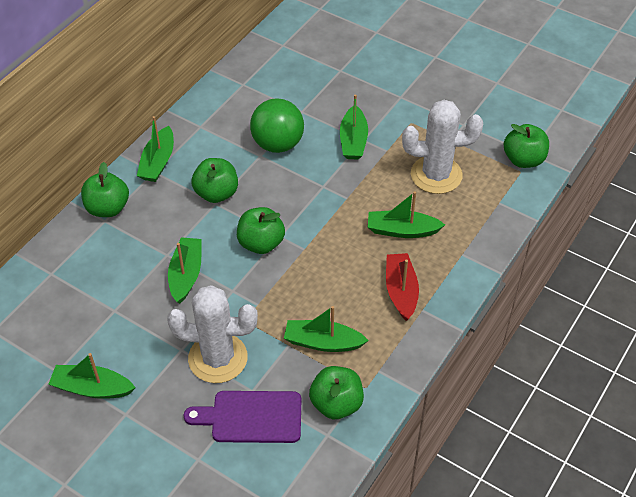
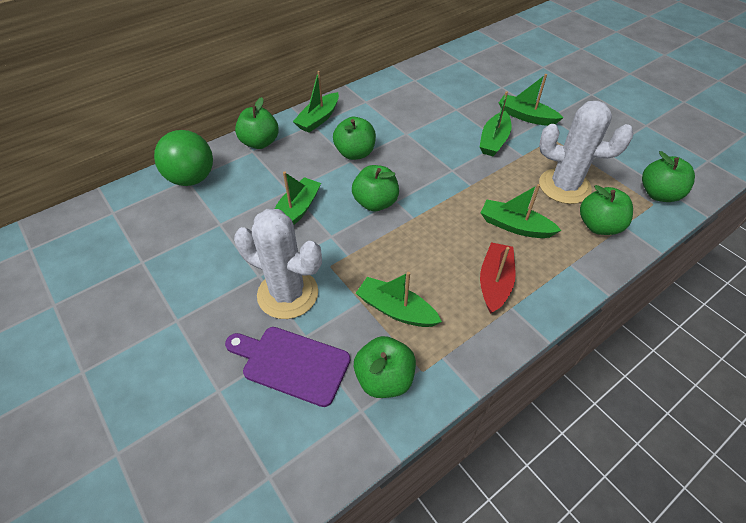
camera: 20 degrees right, 0 degrees up
(92, 388) = (162, 286): green boat -> green boat (526, 116)
(277, 144) = (425, 128): green ball -> green ball (191, 178)
(477, 208) = (599, 226): none -> green apple

